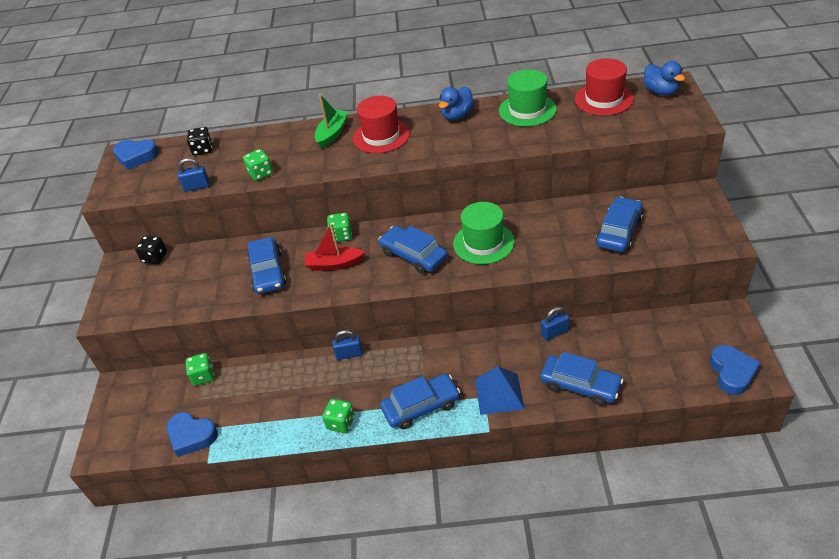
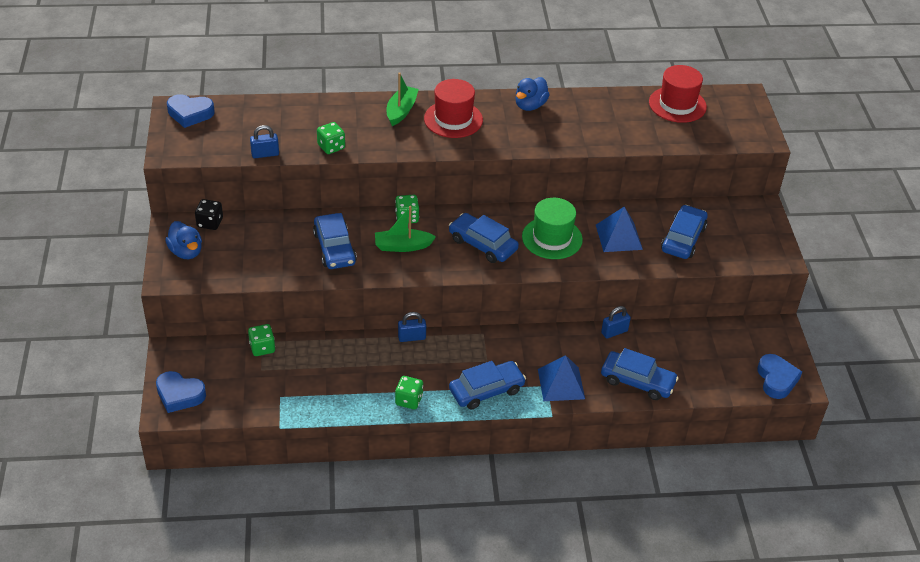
camera: 10 degrees left, 0 degrees up
(191, 436) = (259, 403): blue heart -> blue heart (179, 395)
(203, 150) = (263, 113): black dice -> none
(334, 264) = (402, 246): red boat -> green boat
(527, 110) = (601, 107): green hat -> none
(552, 235) = (619, 237): none -> blue pyramid
(661, 91) = (733, 103): blue duck -> blue duck (186, 252)

